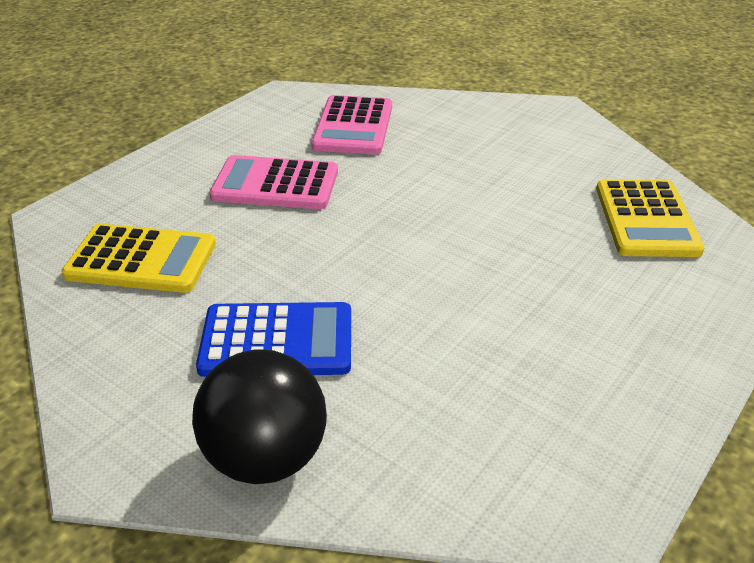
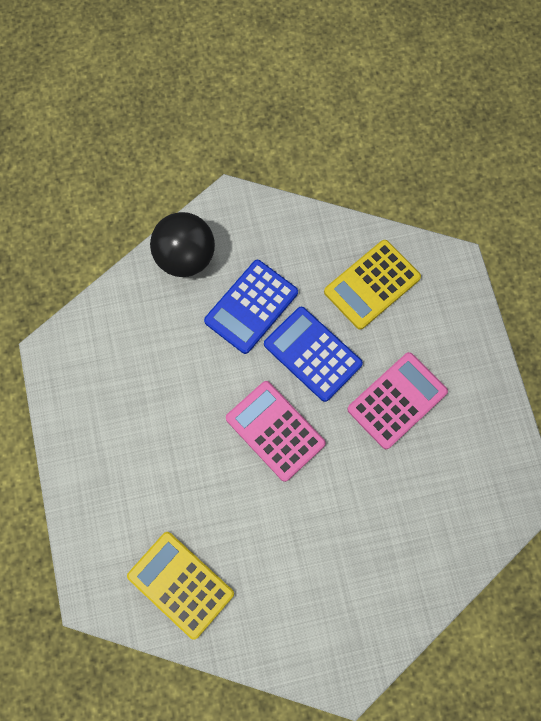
camera: 130 degrees right, 35 degrees up
(286, 260) = (312, 354): none -> blue calculator
(353, 126) = (436, 505): pink calculator -> pink calculator (275, 431)

